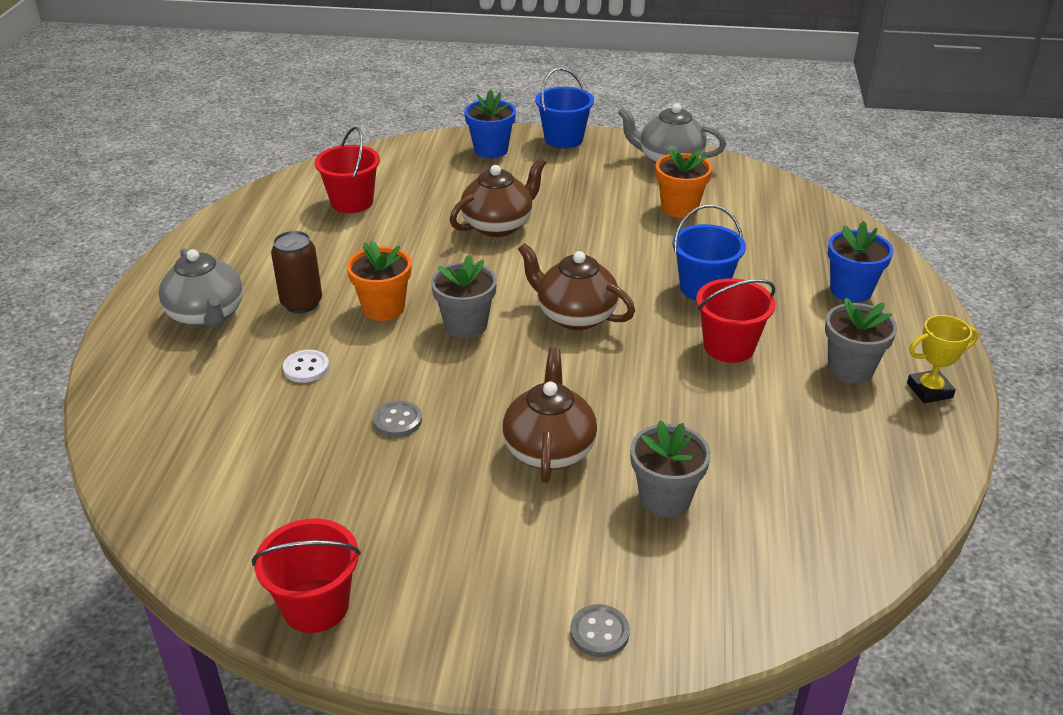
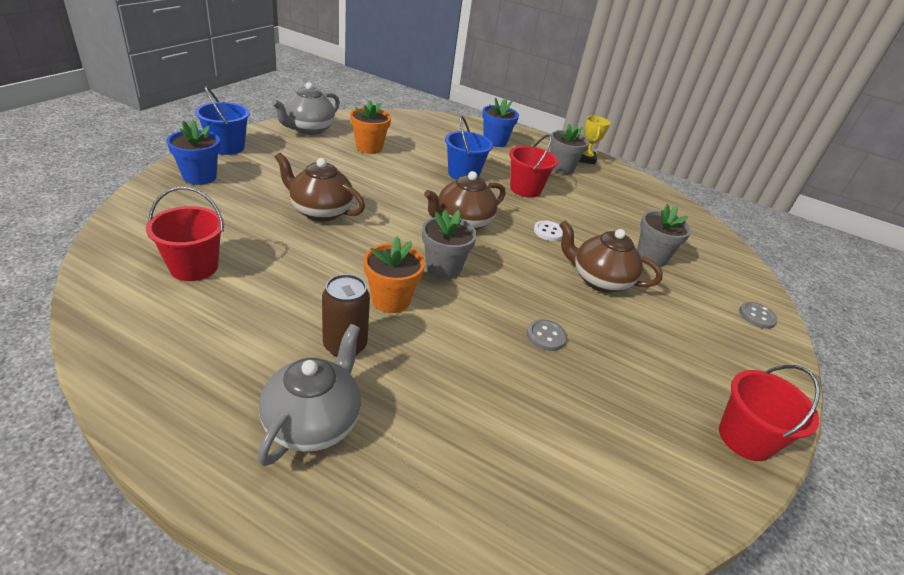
camera: 75 degrees left, 0 degrees up
(207, 316) = (313, 422): grey teapot -> grey teapot turned 60 degrees counterclockwise
(306, 368) = (451, 369): white button -> white button (548, 232)
(498, 225) = (320, 211): brown teapot -> brown teapot turned 45 degrees counterclockwise

